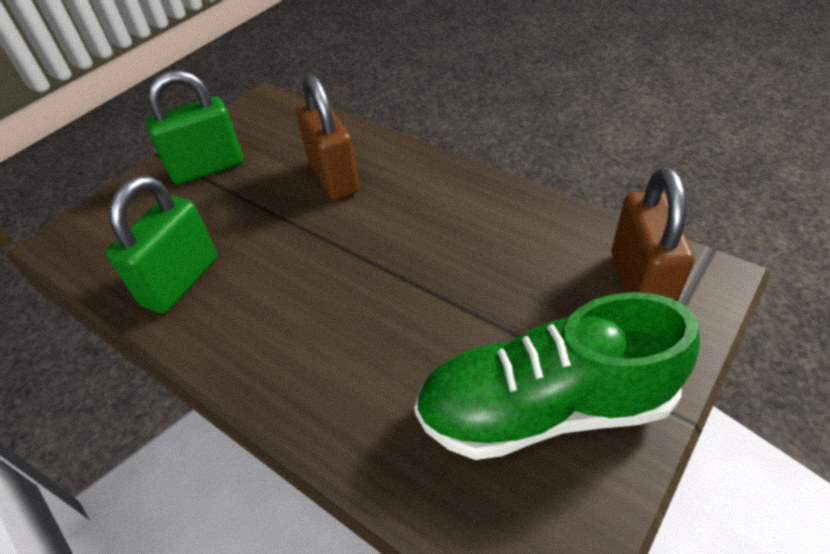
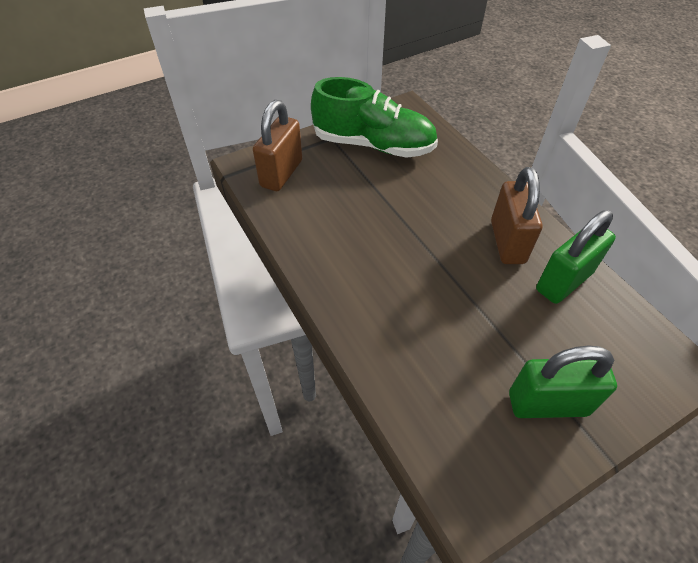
camera: 160 degrees left, 5 degrees up
(334, 177) = (425, 332): brown padlock -> brown padlock (507, 242)

